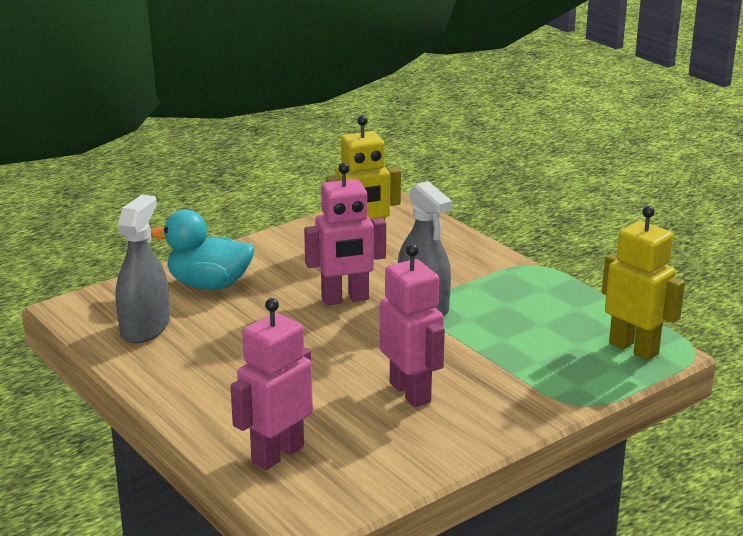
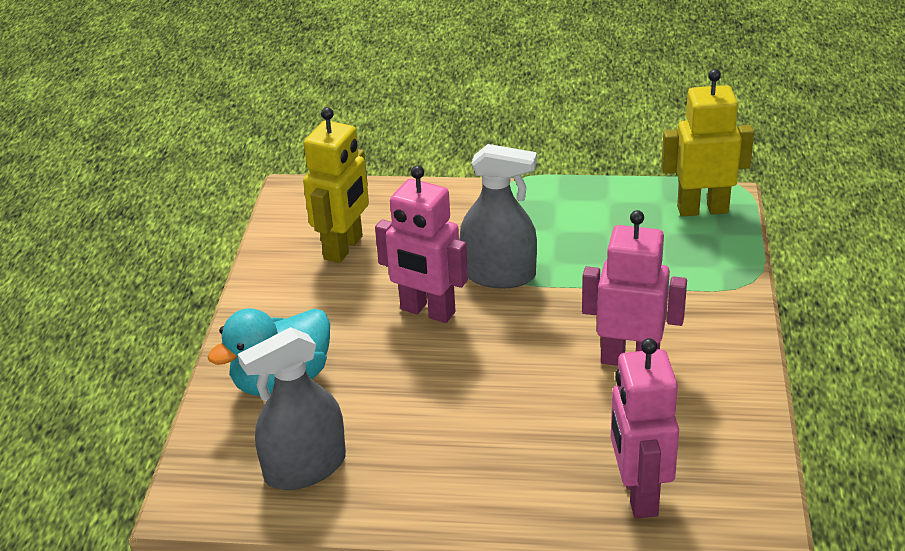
camera: 45 degrees left, 10 degrees up
(145, 328) = (305, 468): grey spray bottle -> grey spray bottle turned 90 degrees counterclockwise
(345, 299) = (427, 311): pink robot -> pink robot turned 90 degrees clockwise

